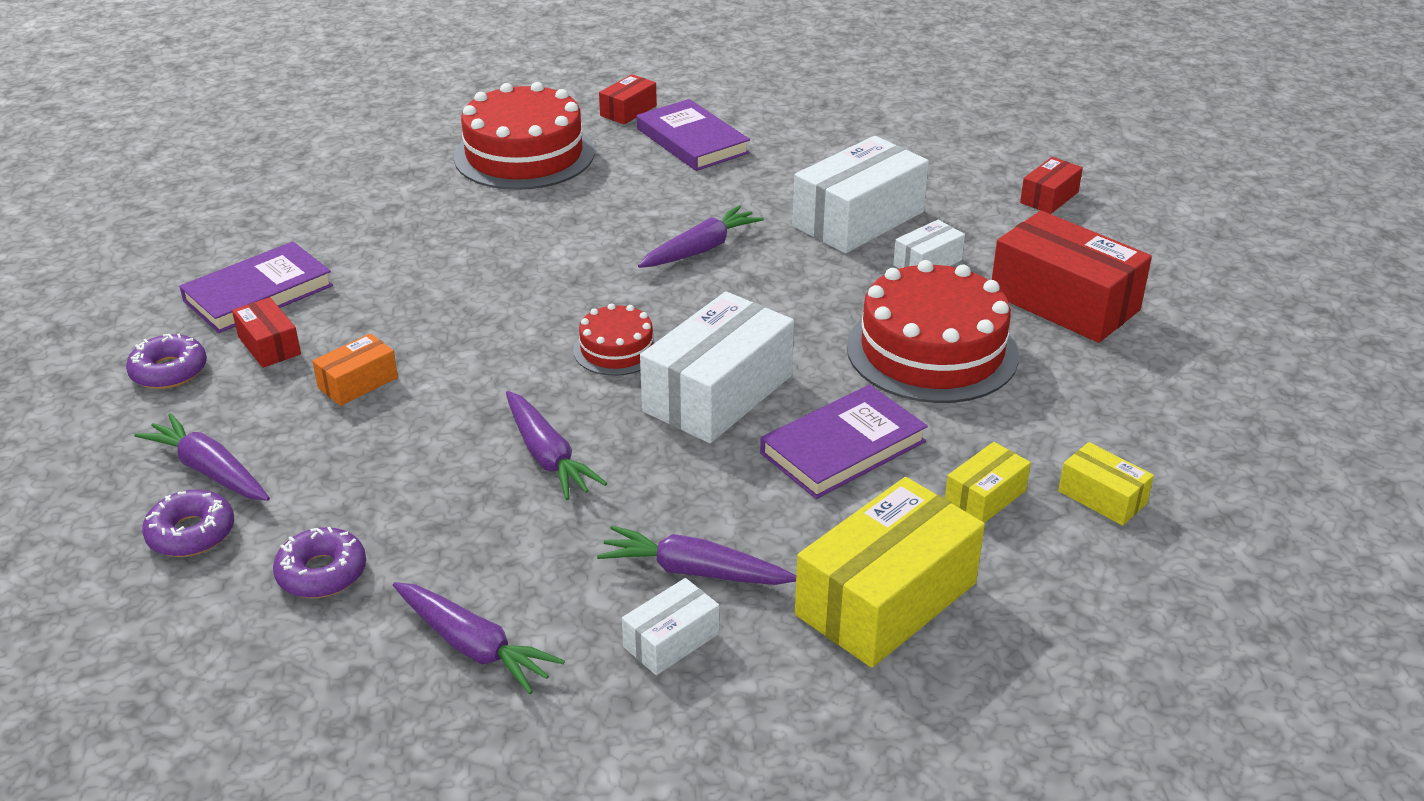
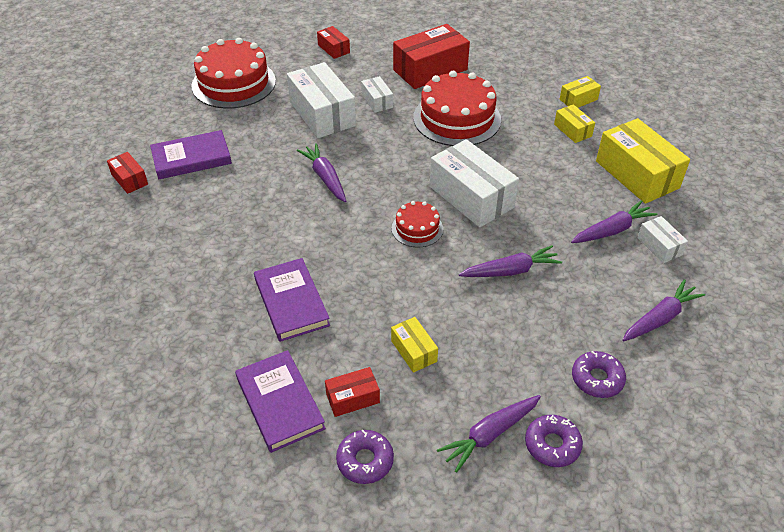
camera: 75 degrees left, 10 degrees up
(358, 383) = (414, 351): orange box -> yellow box
(524, 155) = (159, 238): red cake -> red cake (234, 83)
(694, 571) = (612, 230): purple carrot -> purple carrot turned 150 degrees counterclockwise
(842, 447) = (527, 164): purple book -> purple book (291, 302)

